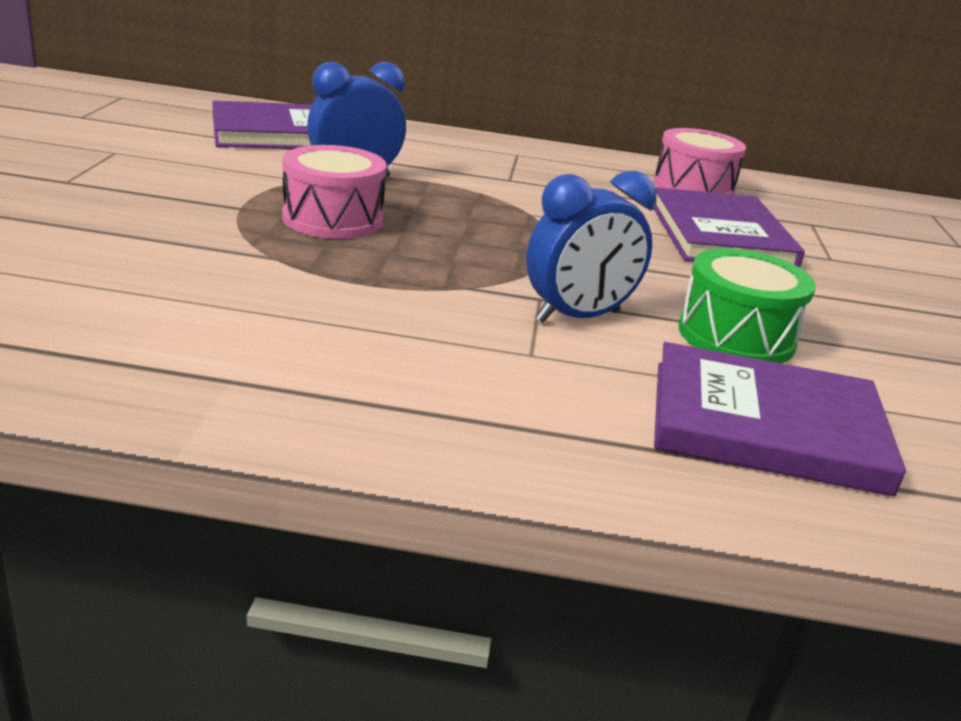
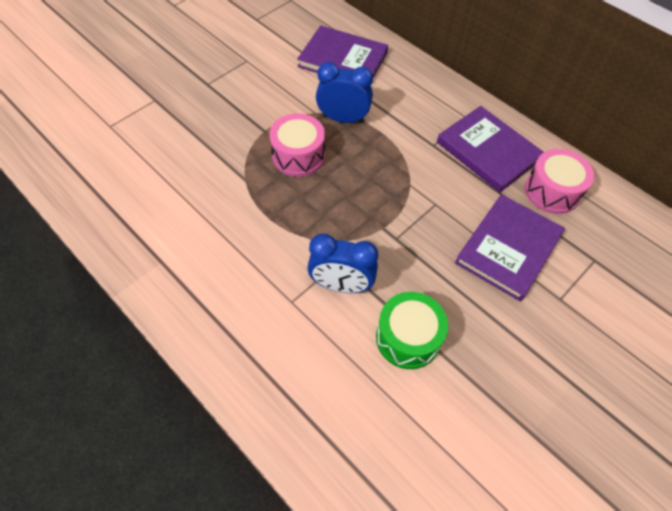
camera: 40 degrees right, 30 degrees up
(765, 425) = (346, 404): purple book -> purple book (488, 151)

